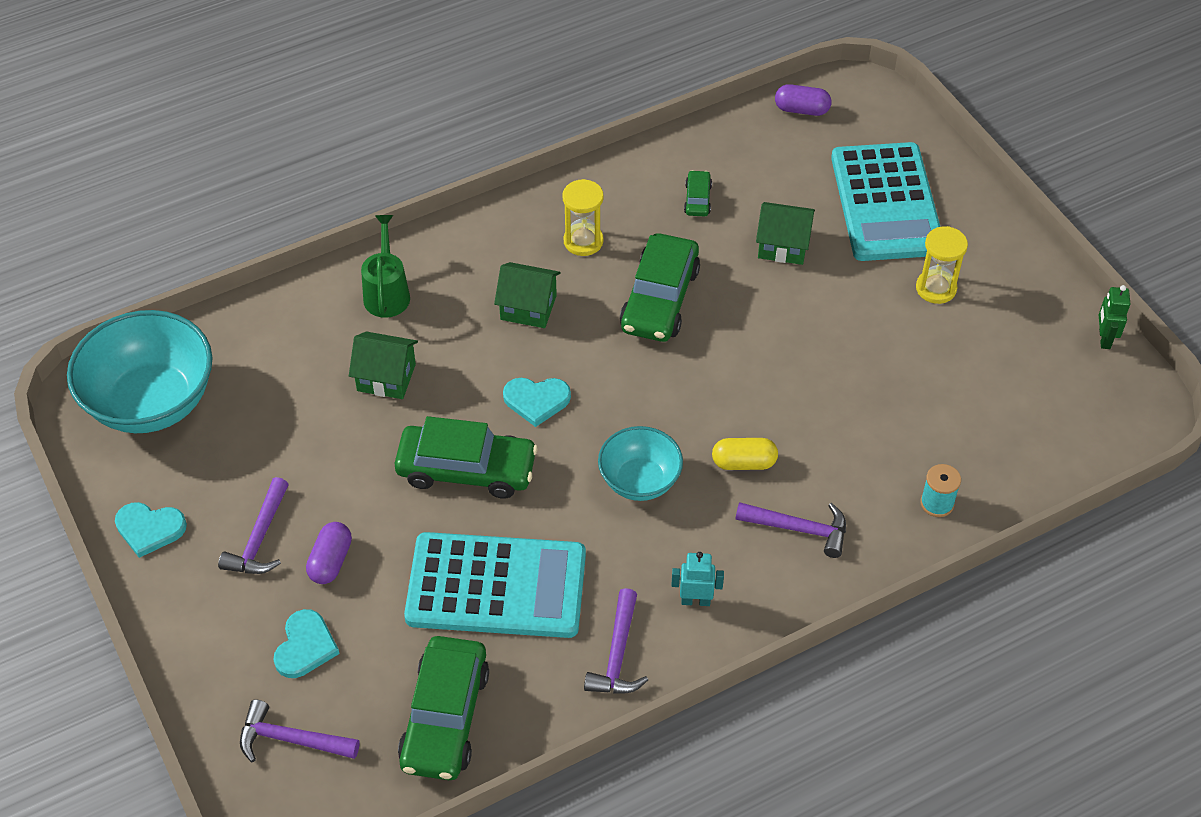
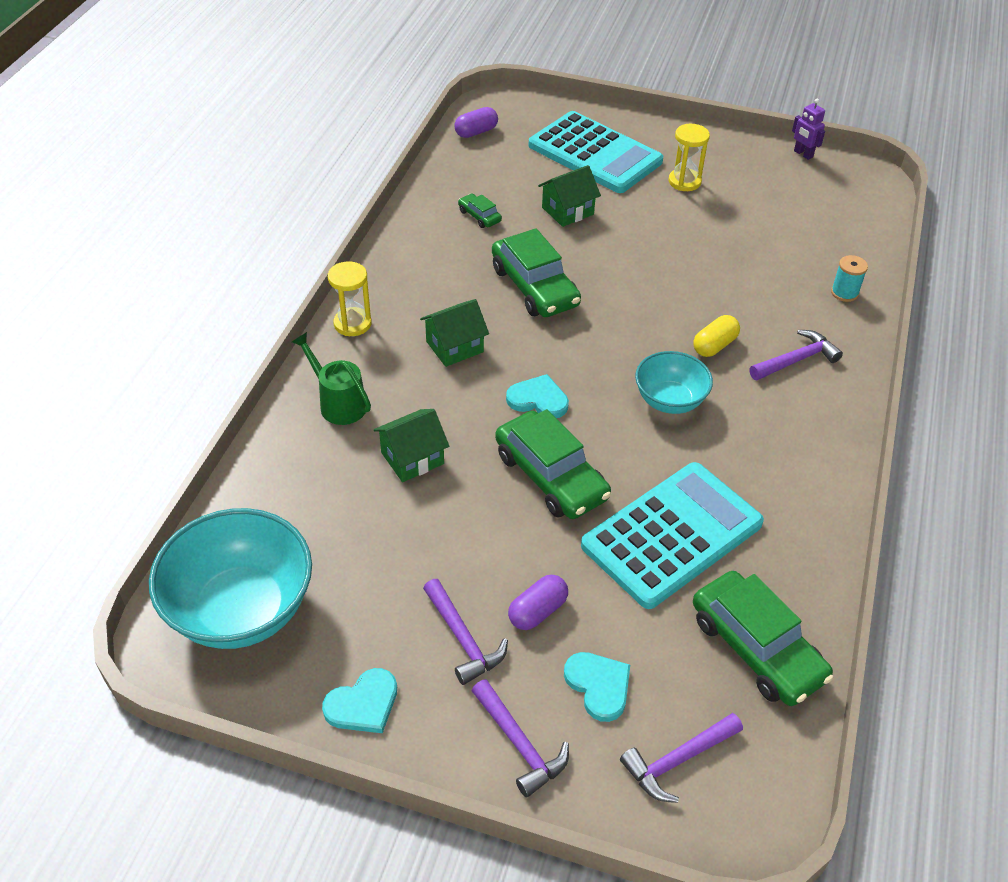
camera: 45 degrees left, 5 degrees down
(330, 561) = (537, 611): purple capsule -> purple capsule turned 75 degrees clockwise
(466, 470) = (551, 476): green car -> green car turned 90 degrees clockwise
(536, 400) = (538, 399): turquoise heart -> turquoise heart turned 120 degrees counterclockwise
(583, 241) = (438, 284): yellow hourglass -> yellow hourglass (352, 324)
(618, 654) = (802, 514): purple hammer -> purple hammer (519, 744)
(695, 600) = (799, 445): turquoise robot -> none
(1104, 339) = (803, 154): green robot -> purple robot

